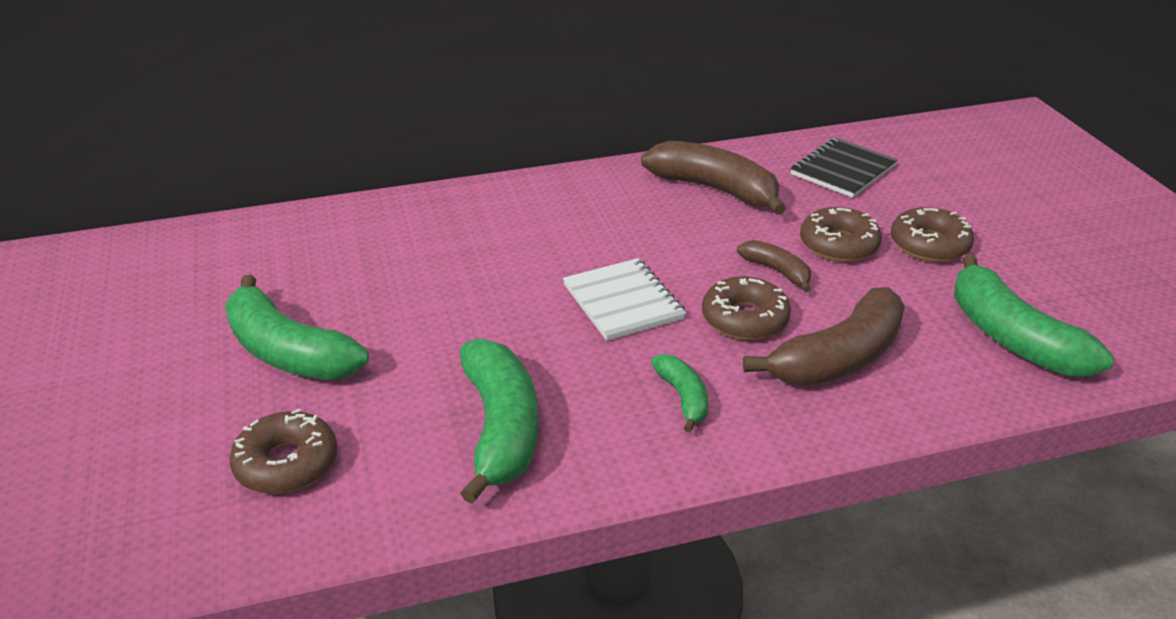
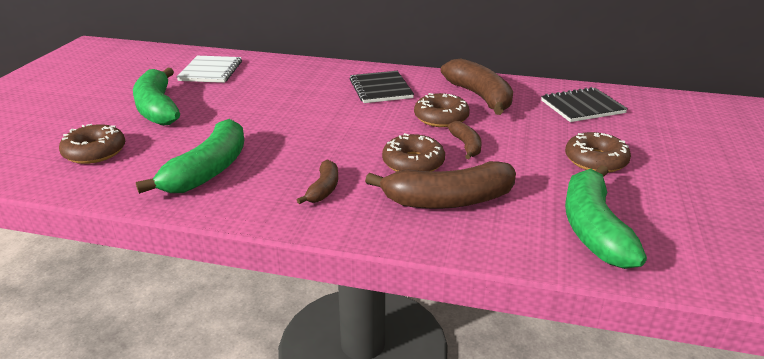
camera: 30 degrees right, 5 degrees down
(579, 214) = (381, 89): none -> black notebook
(623, 302) = (351, 134): white notebook -> white notebook (210, 71)
(683, 398) = (323, 189): green banana -> brown banana
(838, 245) = (527, 143): brown donut -> brown donut (441, 118)

